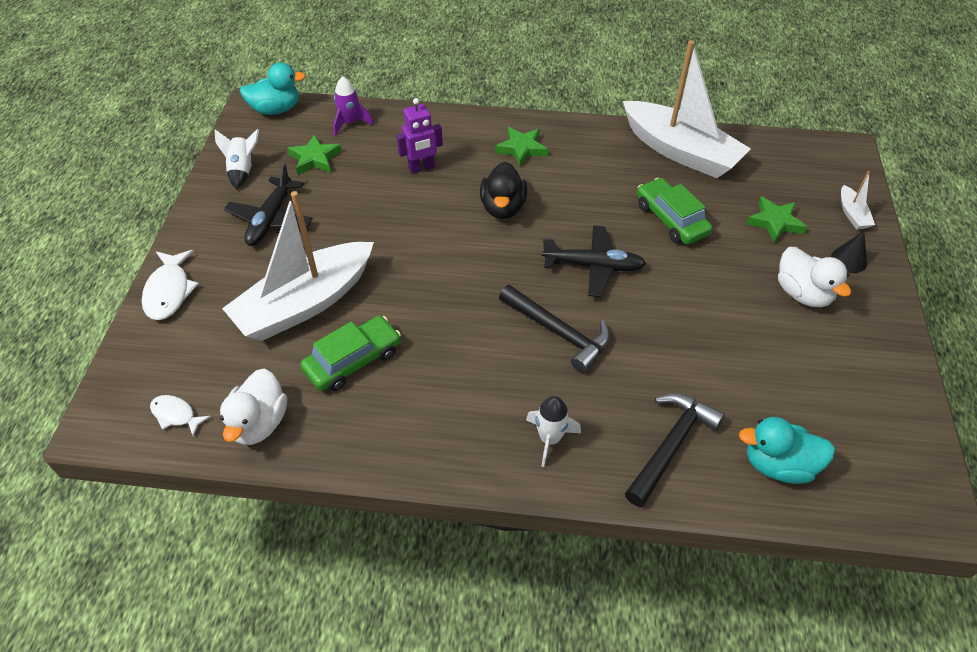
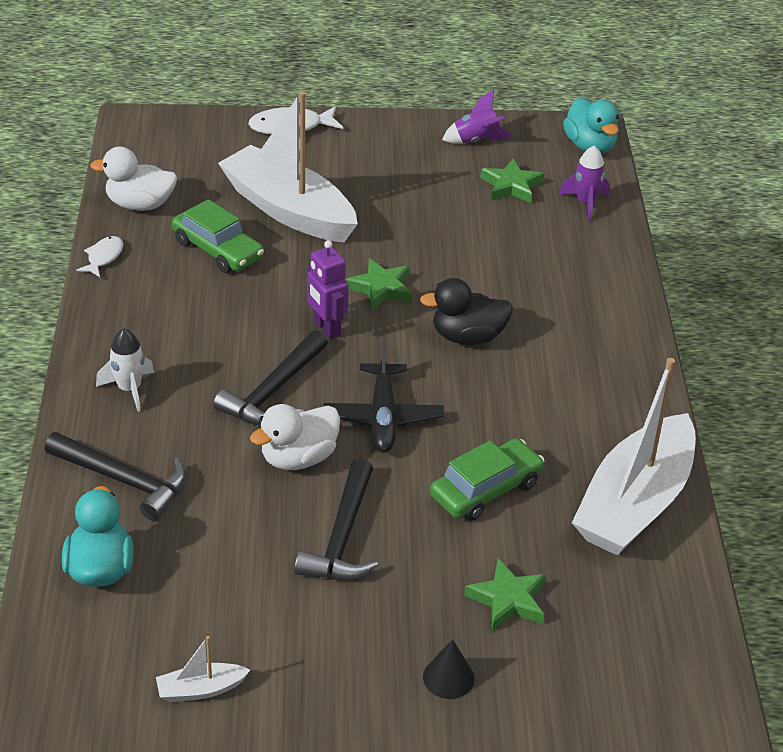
camera: 80 degrees right, 10 degrees down
(176, 415) = (147, 158): white fish -> white fish (103, 257)
(242, 170) = (476, 140): white rocket -> purple rocket
(271, 219) = (404, 171): black plane -> none
(421, 168) = (520, 266): purple robot -> purple robot (326, 329)
(521, 149) = (586, 347): green star -> green star (381, 288)
(725, 302) = (342, 537): none -> black hammer
(802, 293) = (372, 617): white duck -> white duck (298, 458)
(852, 214) = (550, 695): white boat -> white boat (200, 690)

